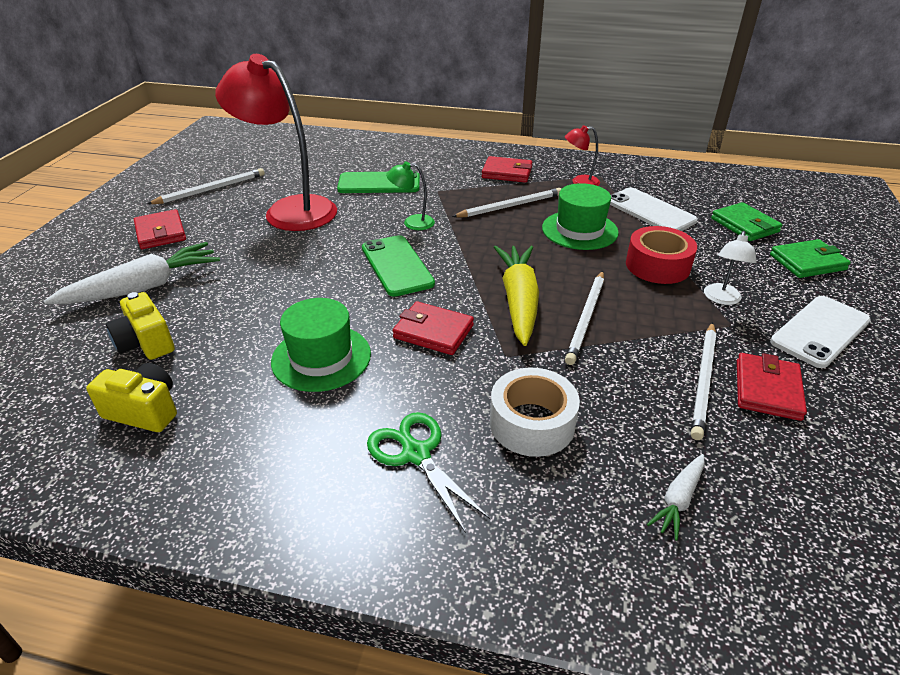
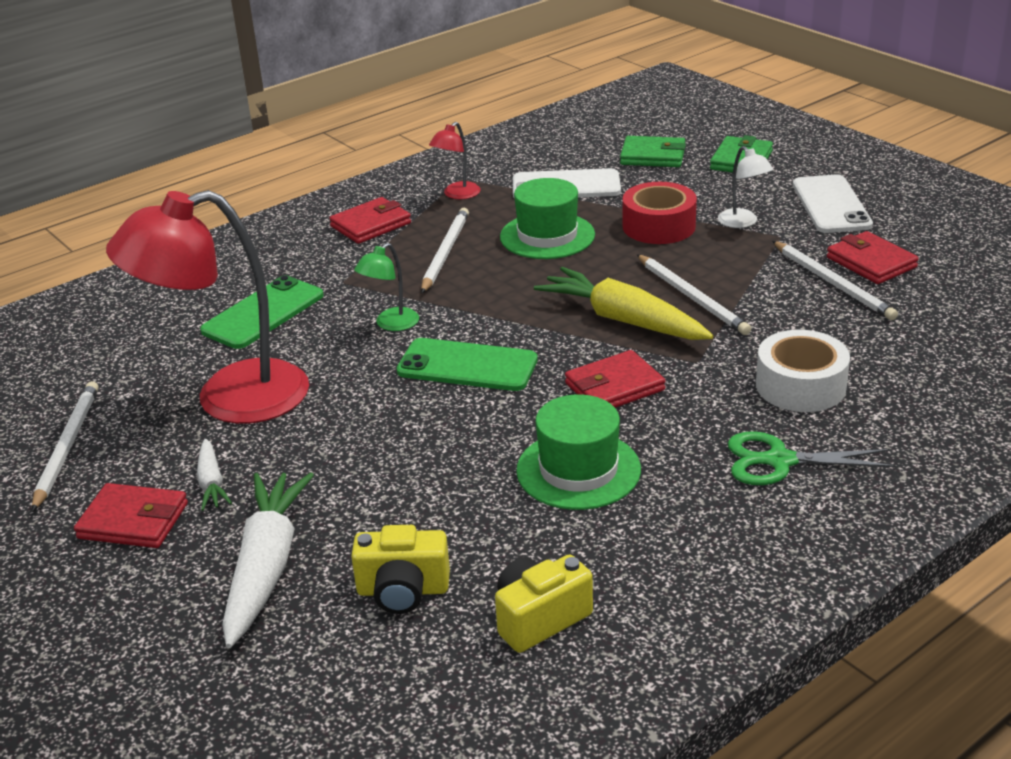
camera: 50 degrees left, 5 degrees down
(678, 499) = (944, 357): white carrot -> white carrot (211, 482)

